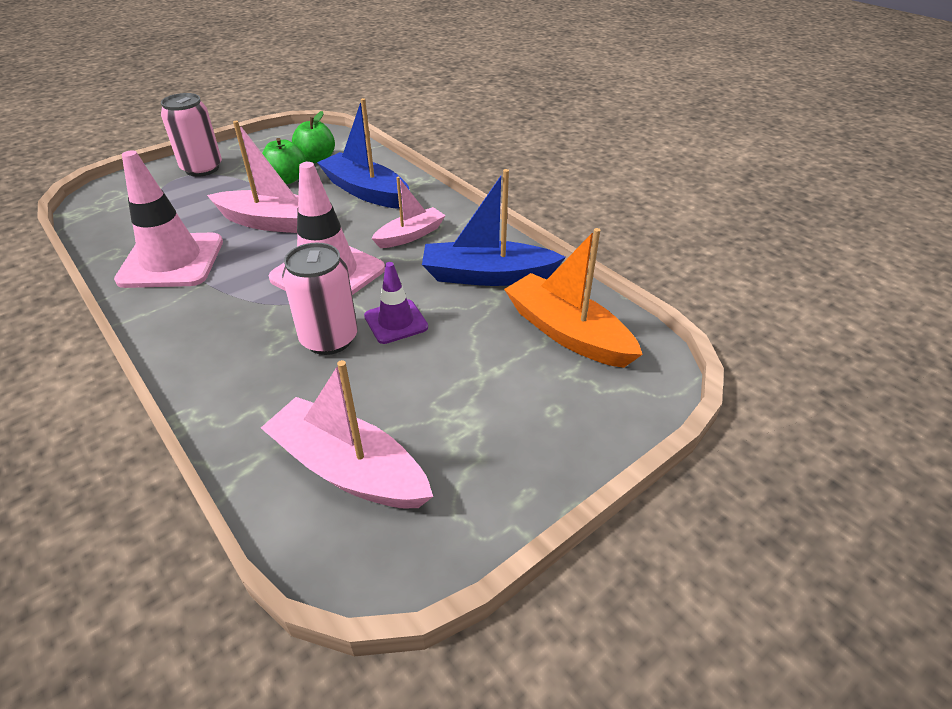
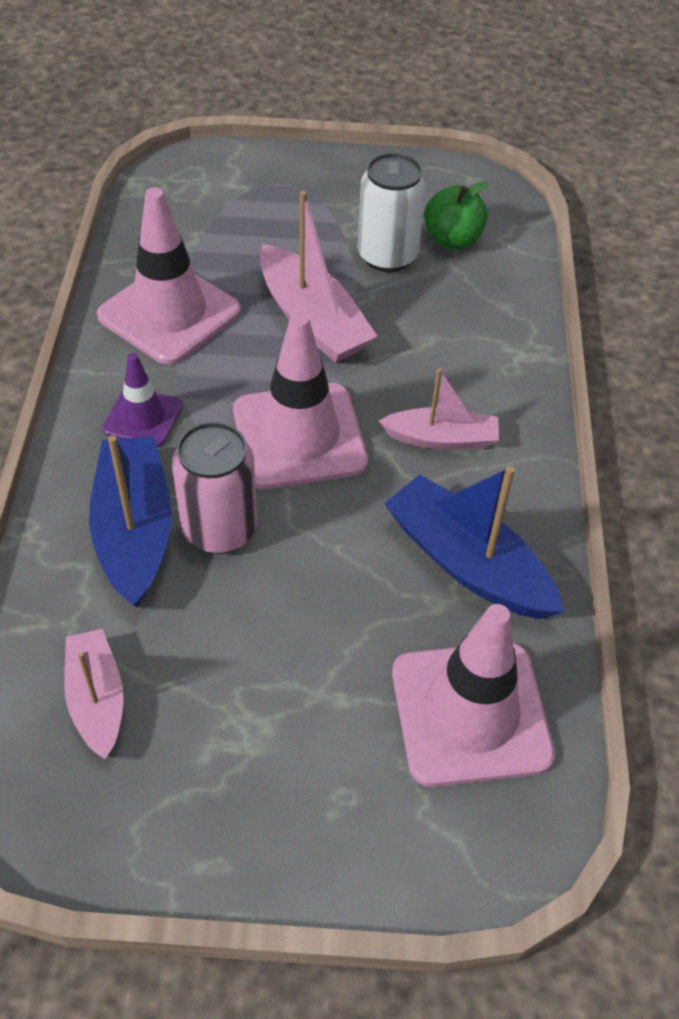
camera: 40 degrees right, 10 degrees up
(202, 169) = (312, 183): pink can -> none
(287, 179) = (387, 256): green apple -> white can
(348, 469) = (97, 699): pink boat -> pink boat, size x0.63
(366, 191) = (458, 332): blue boat -> blue boat (134, 530)
(396, 322) = (304, 555): purple traffic cone -> purple traffic cone (143, 418)
(567, 333) = (470, 713): orange boat -> pink traffic cone

